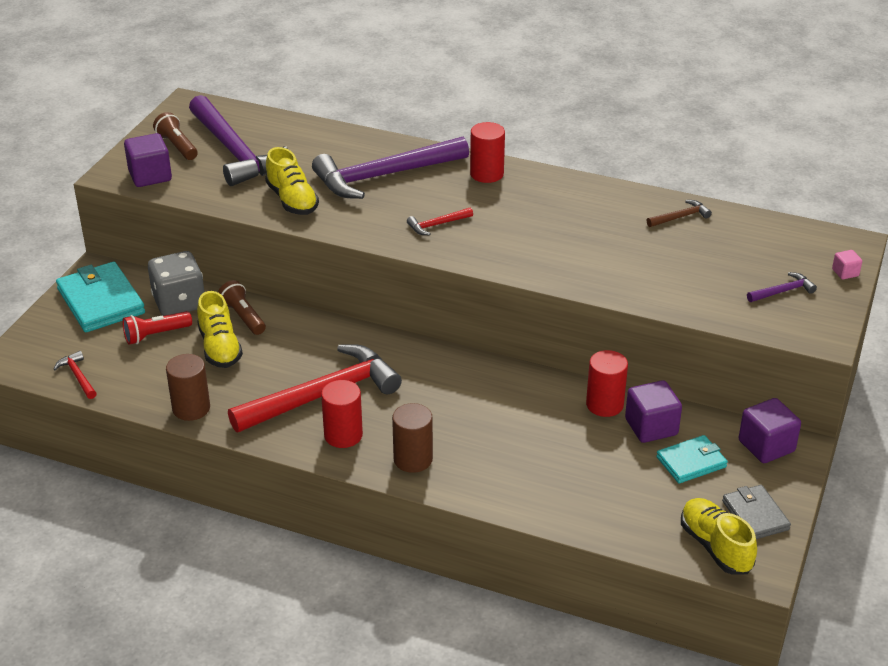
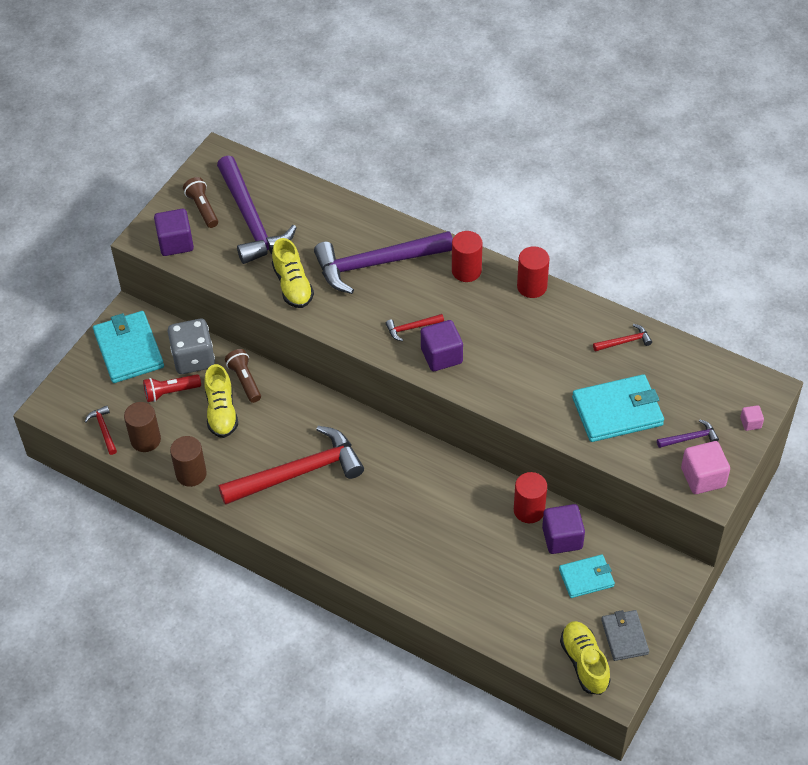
camera: 10 degrees right, 15 degrees up
(343, 435) = (309, 516): red cylinder -> red cylinder (532, 286)
(413, 459) = (361, 547): brown cylinder -> brown cylinder (145, 440)
(680, 217) = (624, 341): brown hammer -> red hammer
(692, 275) = (617, 411): none -> turquoise wallet
(766, 446) = (653, 569): purple cube -> purple cube (441, 356)
(810, 324) = (703, 477): none -> pink cube

